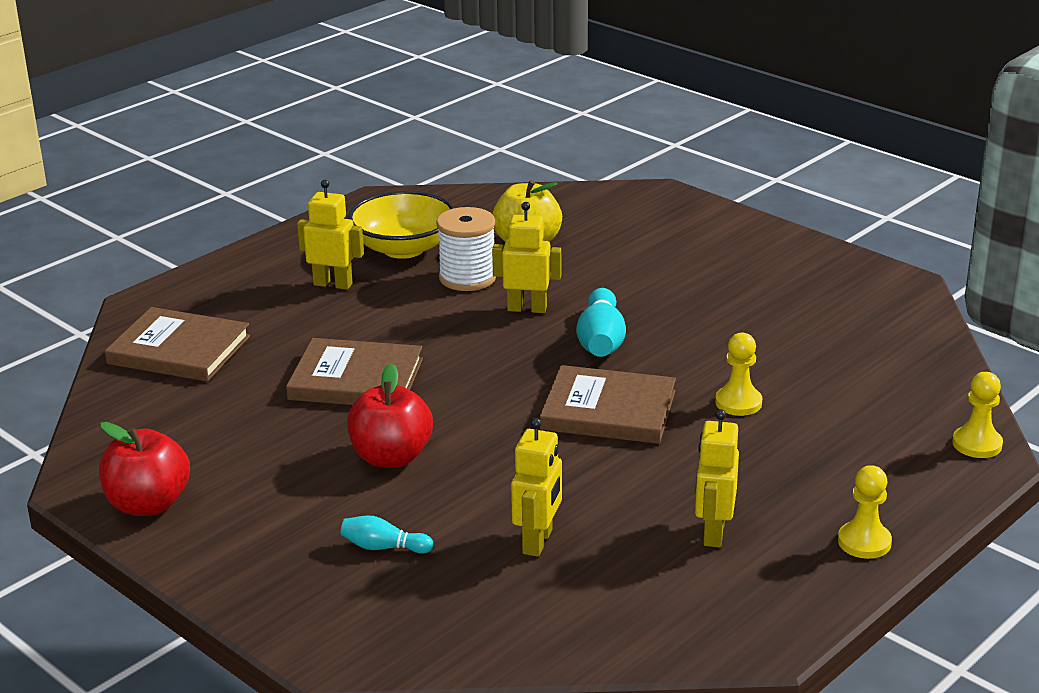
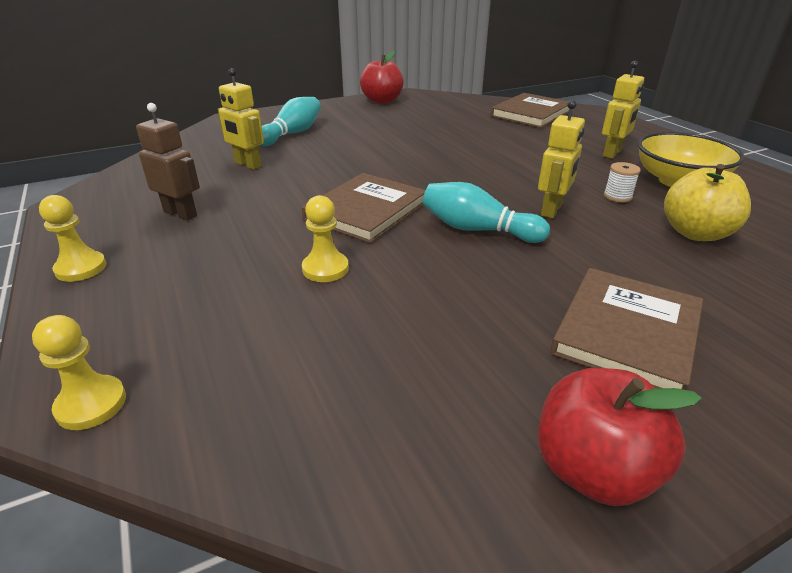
camera: 110 degrees right, 5 degrees up
(356, 379) = (470, 145): brown book -> brown book (626, 332)
(384, 547) = (292, 133): turquoise bowling pin -> turquoise bowling pin, size x1.73
(391, 457) = (373, 144): red apple -> red apple (593, 469)
(467, 278) = (617, 196): white spool -> white spool, size x0.53
(713, 533) = (181, 214): yellow robot -> brown robot

